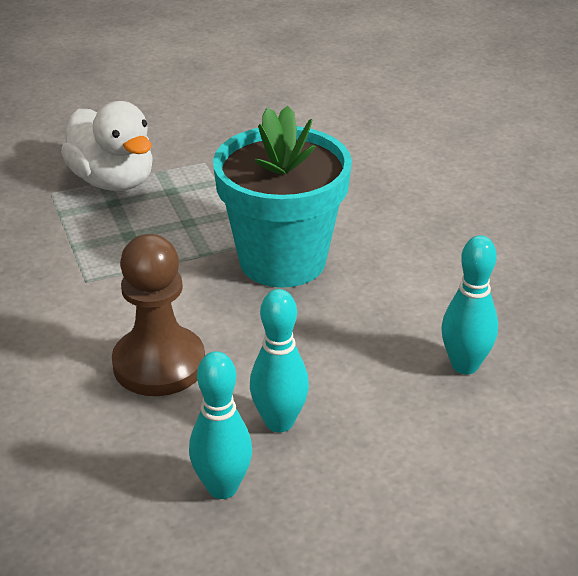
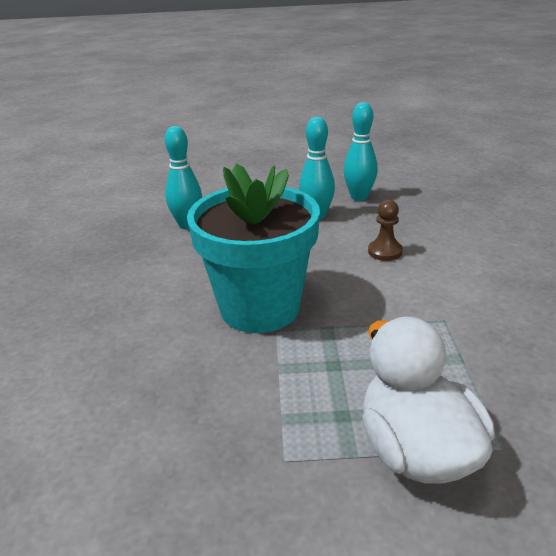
camera: 160 degrees left, 5 degrees down
(159, 364) = (385, 252): brown pawn -> brown pawn, size x0.51

